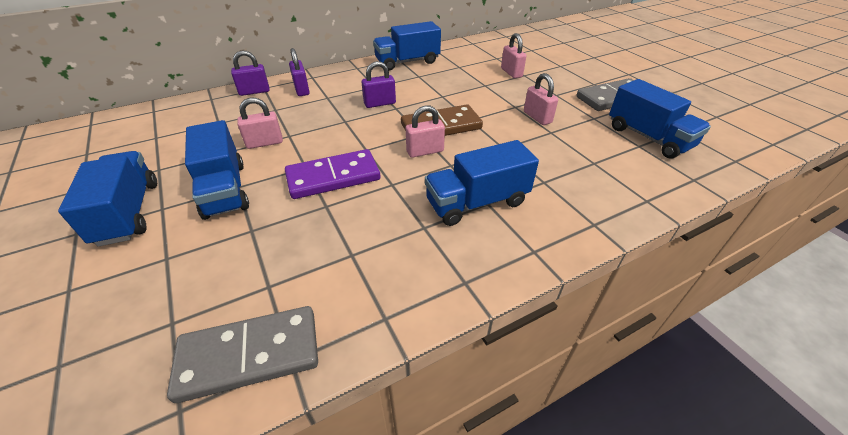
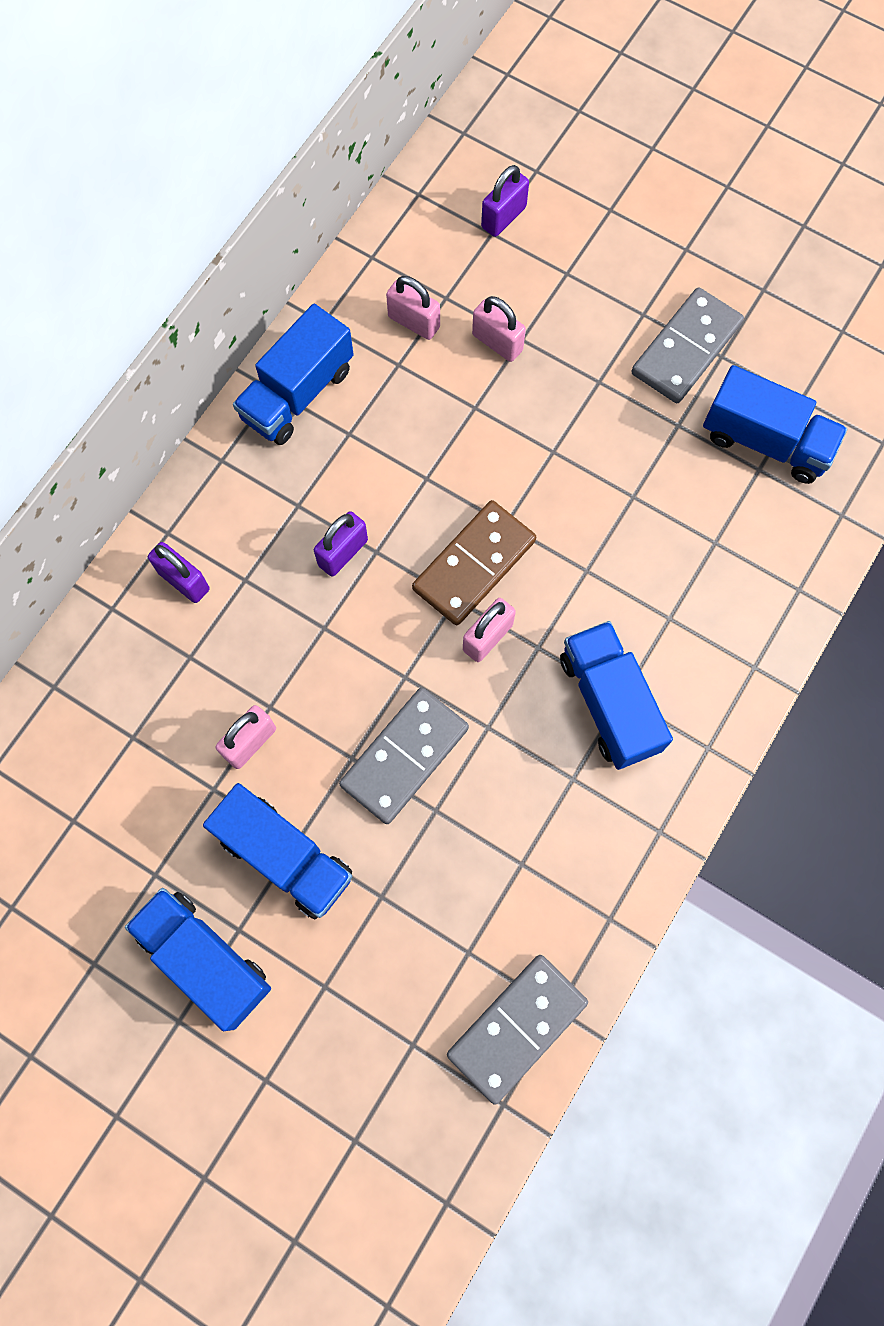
camera: 30 degrees left, 30 degrees up
(254, 92) = (108, 629): purple padlock -> purple padlock (503, 217)
(333, 177) = (405, 757): purple domino -> grey domino
(477, 202) = (609, 703): blue truck -> blue truck turned 120 degrees clockwise
(537, 117) = (598, 466): pink padlock -> pink padlock (414, 322)

